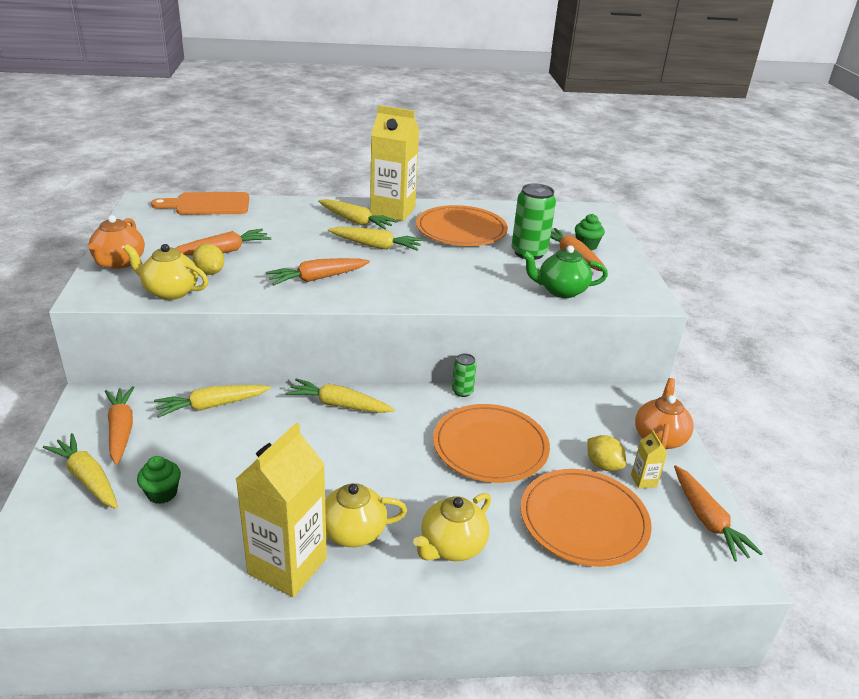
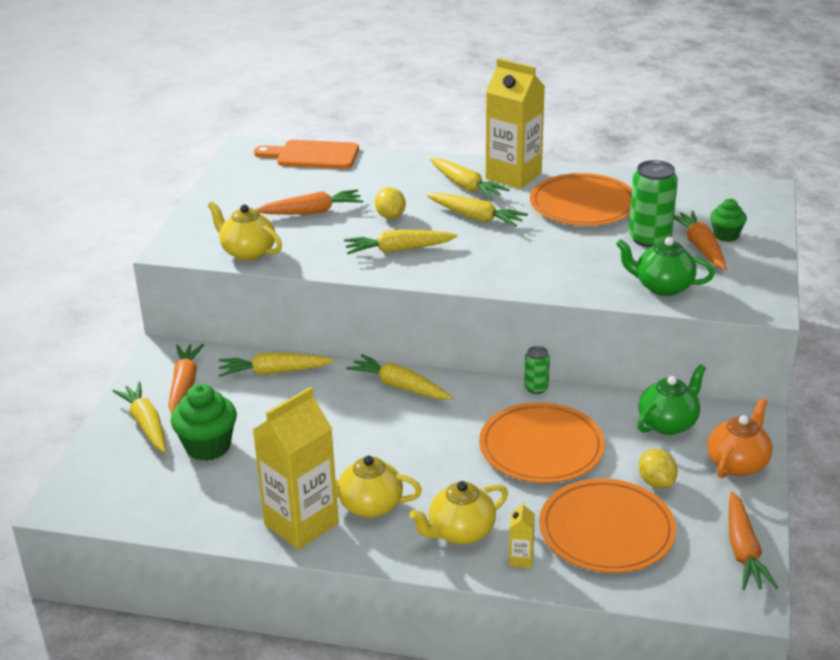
camera: 20 degrees right, 0 degrees up
(119, 262) = (207, 217): orange teapot -> none
(162, 493) = (208, 446): green cupcake -> green cupcake, size x1.65
(210, 272) = (292, 234): yellow lemon -> yellow lemon (390, 216)
(317, 278) = (398, 250): orange carrot -> yellow carrot
(586, 409) = (668, 423): none -> green teapot
(643, 481) = (693, 503): yellow carton -> yellow carton (521, 559)

